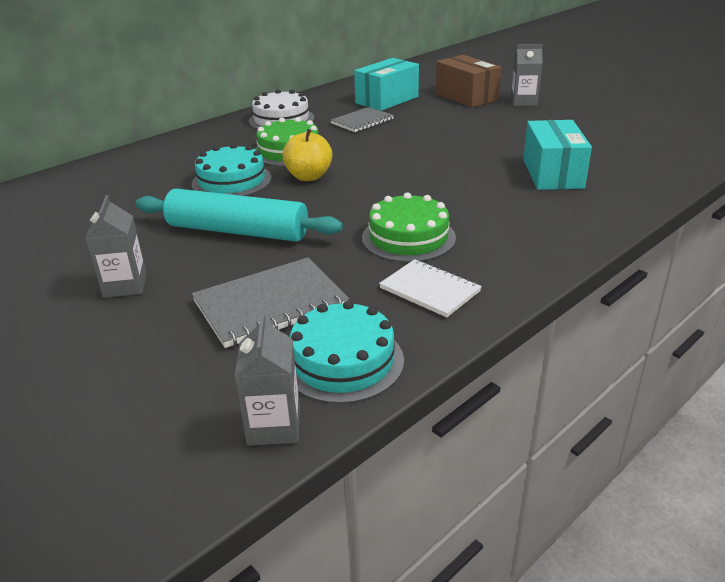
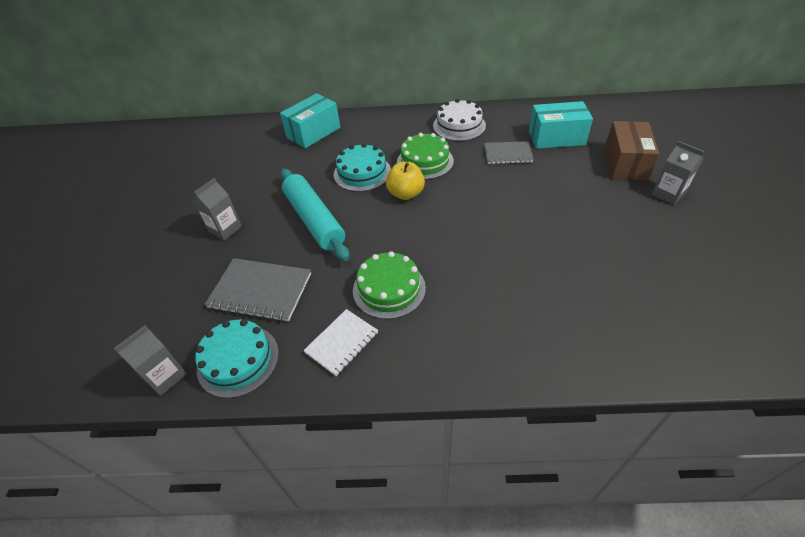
camera: 45 degrees right, 15 degrees up
(429, 290) = (342, 342): white notebook -> white notebook turned 45 degrees clockwise
(552, 174) = (569, 292): turquoise box -> turquoise box (313, 132)

